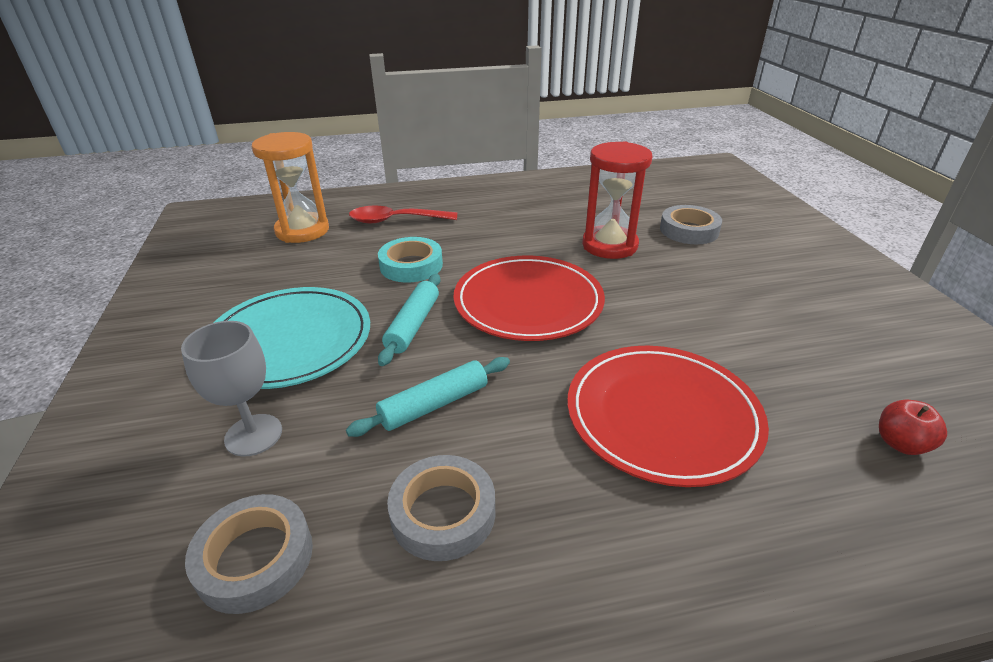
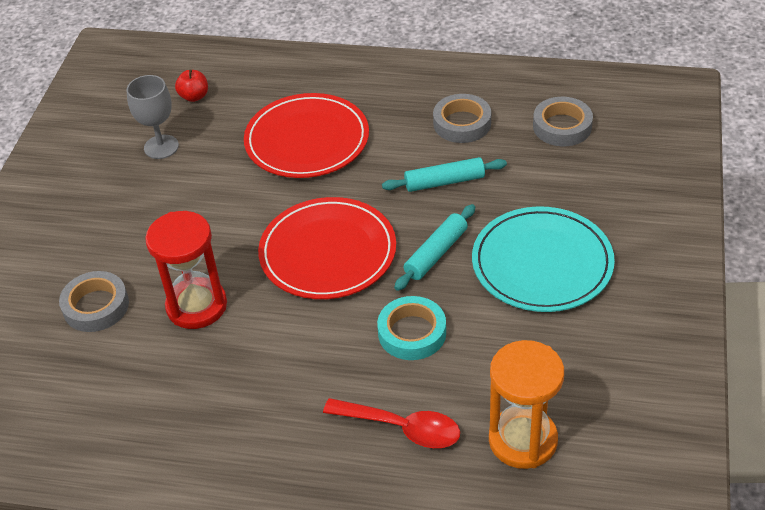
camera: 155 degrees left, 10 degrees up
(253, 435) = (567, 190): grey goblet -> grey goblet (161, 147)

